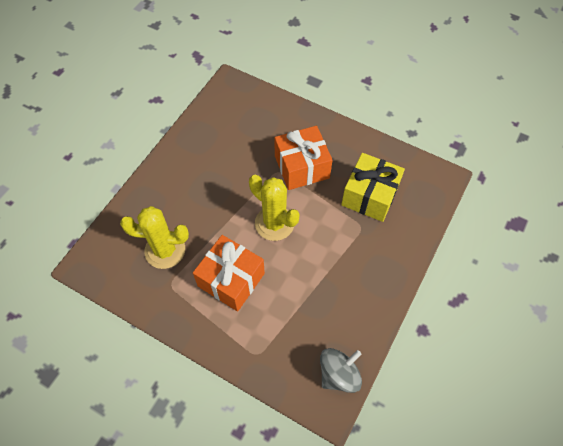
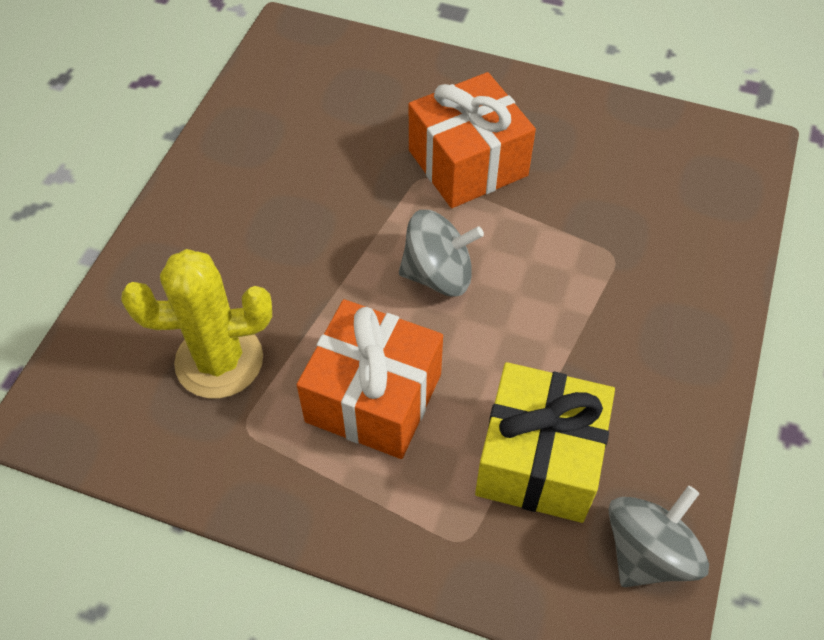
camera: 10 degrees left, 5 degrees down
(274, 223) = (438, 274): yellow cactus -> grey spinning top
(369, 196) = (615, 196): yellow gift -> yellow gift (539, 459)

